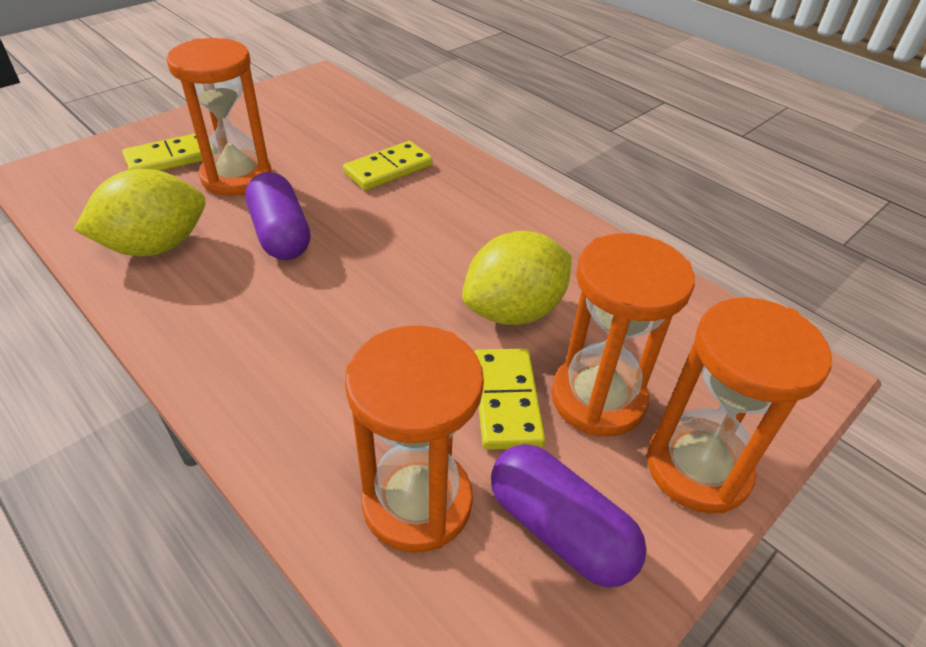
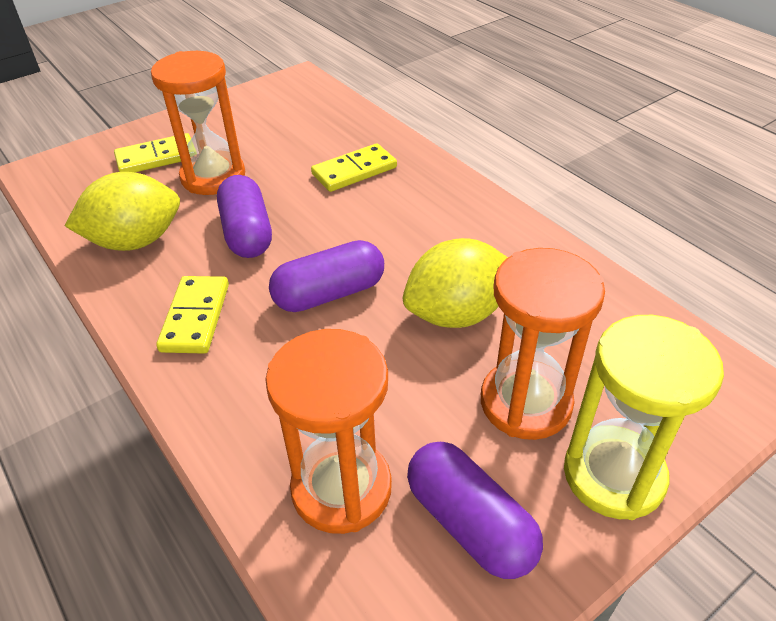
camera: 10 degrees right, 0 degrees up
(378, 295) = (329, 294): none -> purple capsule
(506, 401) = (436, 400): yellow domino -> yellow domino (195, 317)
(697, 468) = (613, 475): orange hourglass -> yellow hourglass

